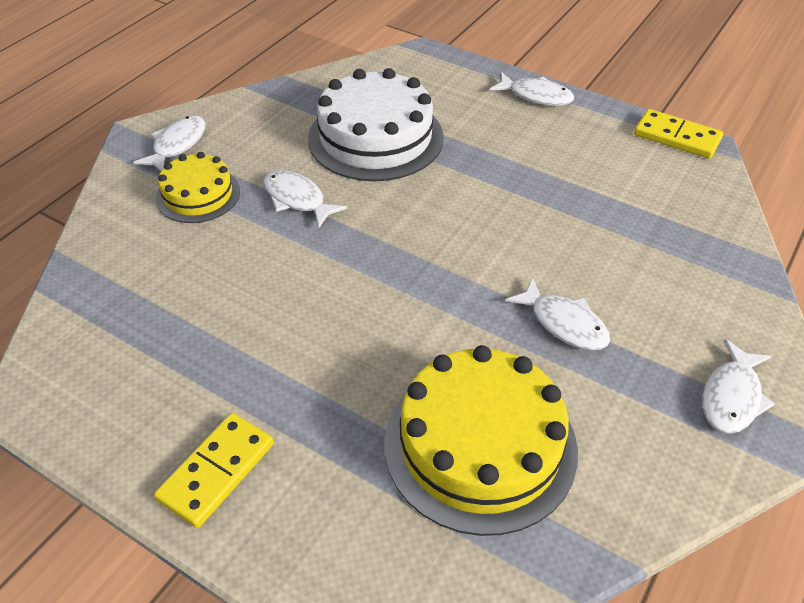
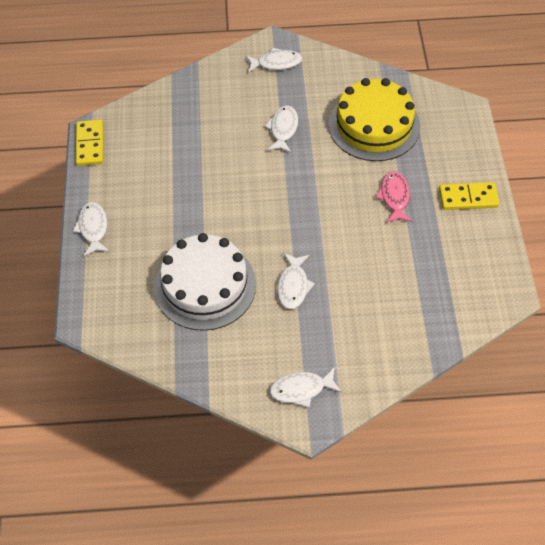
camera: 125 degrees left, 10 degrees up
(198, 195) = (332, 338): yellow cake -> none
(316, 375) = (394, 197): none -> pink fish

